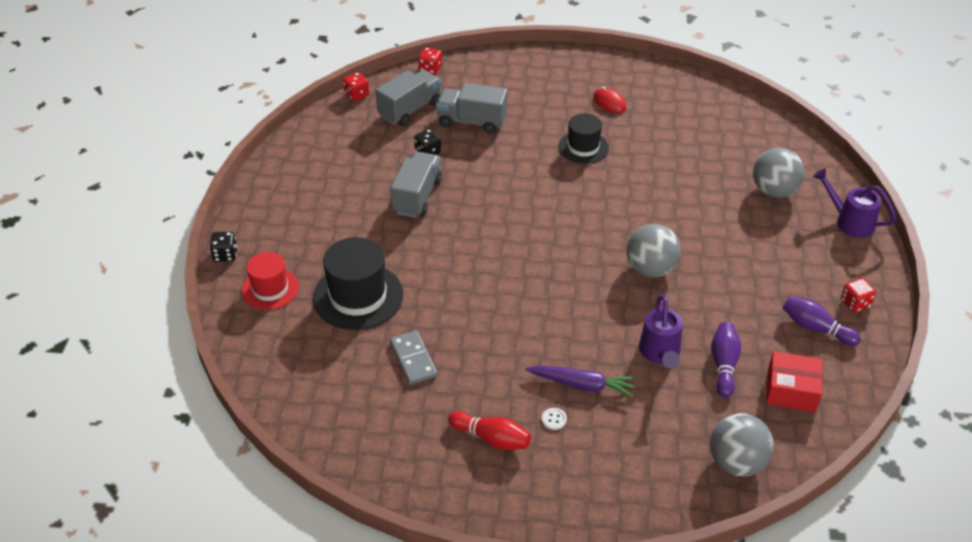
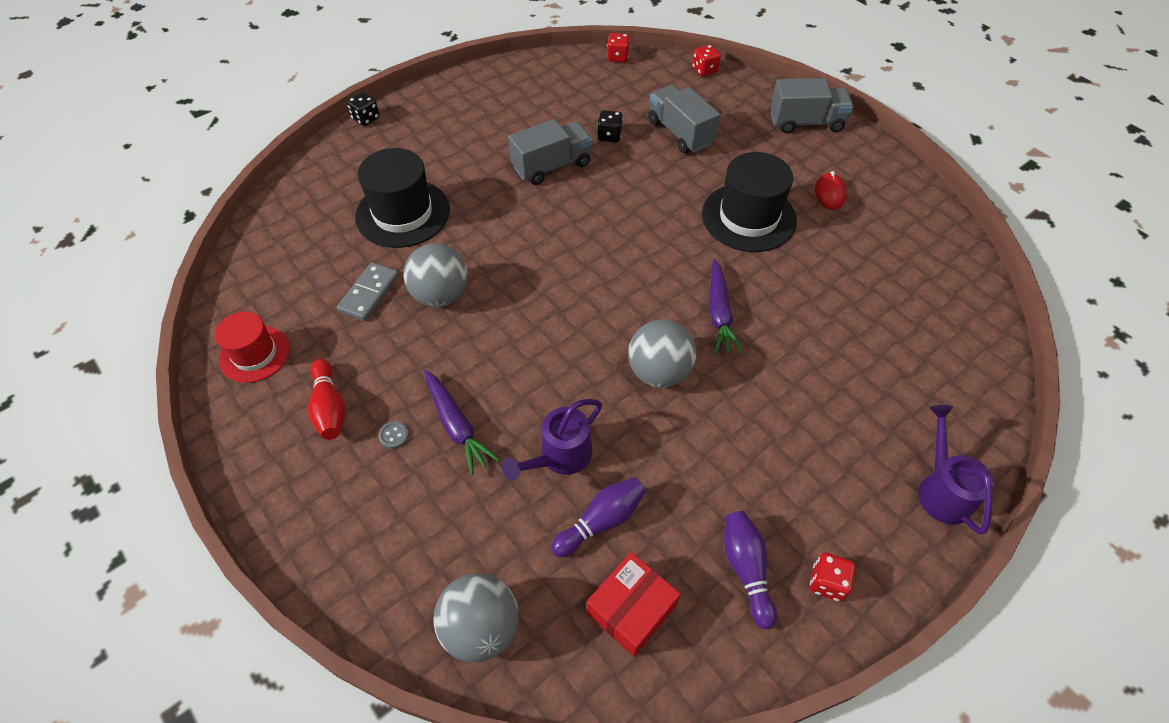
camera: 45 degrees right, 10 degrees up
(270, 289) = (357, 163): red hat -> red hat (254, 354)
(410, 109) = (643, 93): grey truck -> grey truck (806, 122)
(554, 419) = (394, 435): white button -> grey button
(583, 147) = (748, 217): black hat -> black hat, size x1.58
(640, 214) = (719, 314): none -> purple carrot
(774, 191) = (892, 392): grey ball -> grey ball (441, 295)
(791, 390) = (631, 609): red box -> red box turned 75 degrees clockwise

